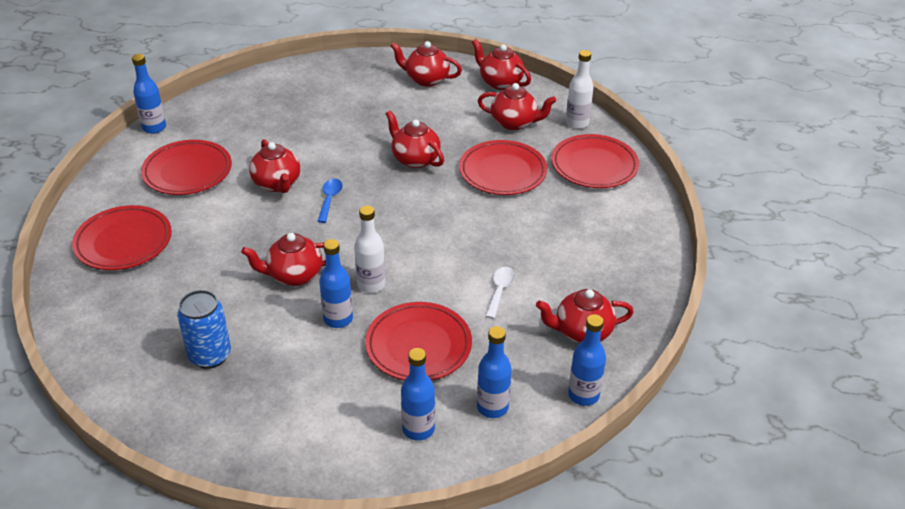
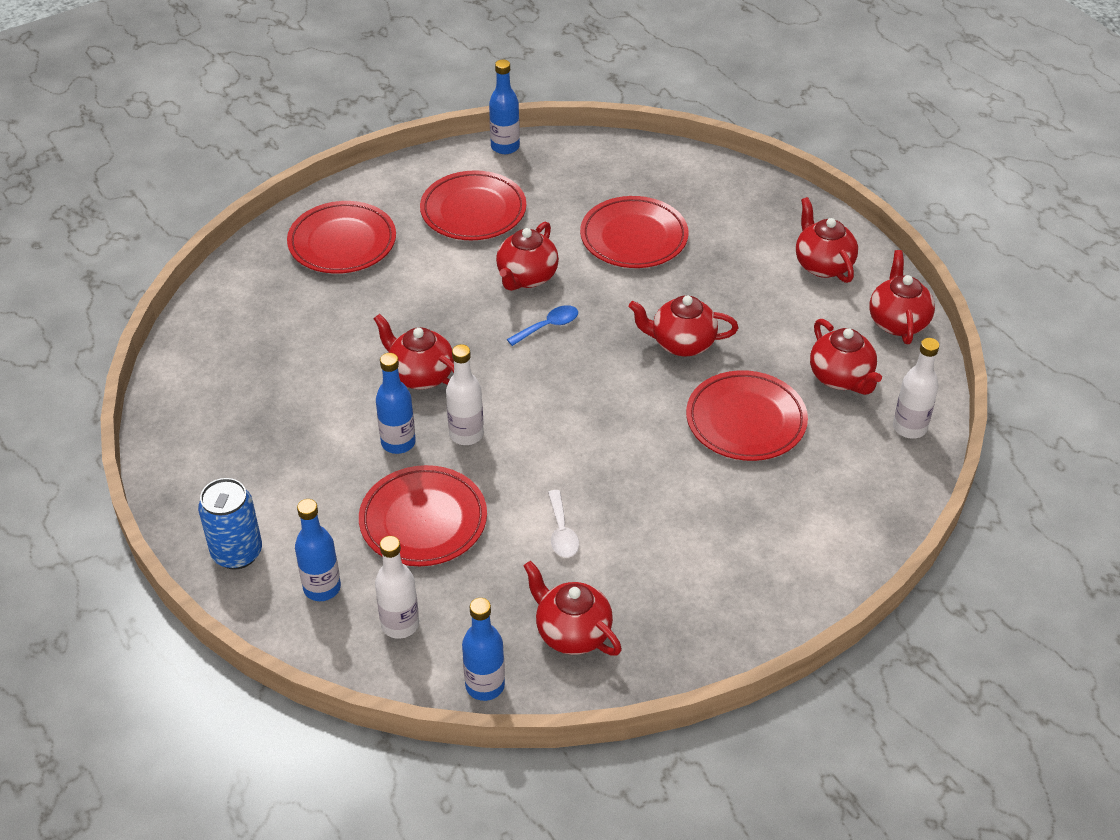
camera: 50 degrees right, 5 degrees up
(210, 356) = (270, 393): blue can -> blue can (237, 553)
(415, 159) = (681, 343): red teapot -> red teapot turned 90 degrees counterclockwise
(492, 407) = (400, 624): blue bottle -> white bottle
(500, 290) = (562, 532): white spoon -> white spoon turned 105 degrees clockwise
(594, 165) = (851, 487): red plate -> red plate (634, 237)

